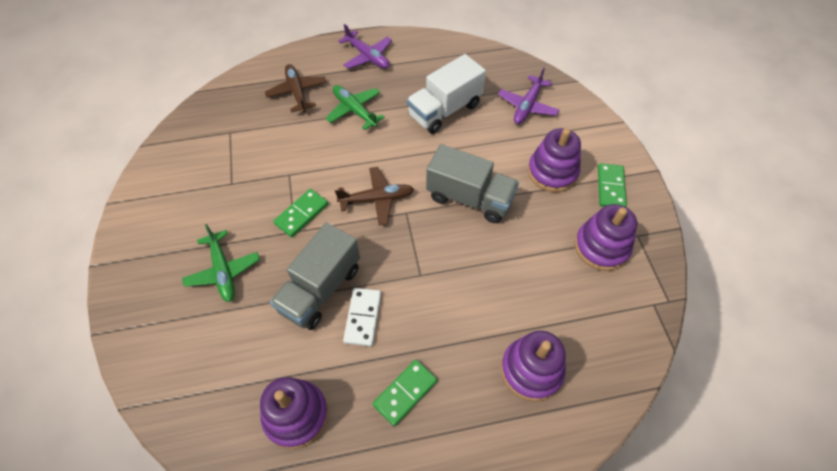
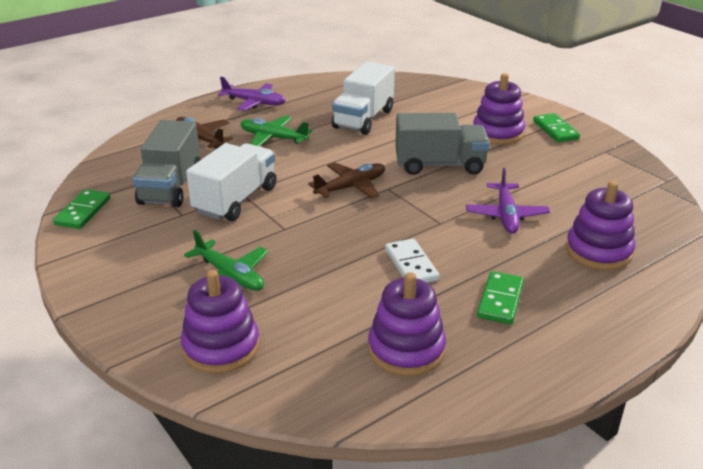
camera: 25 degrees left, 25 degrees down
(279, 181) = (236, 200): none -> white truck
(302, 214) = (281, 215): green domino -> green domino (83, 212)
(320, 289) = (349, 259): grey truck -> grey truck (170, 187)
(527, 106) = (437, 101): purple plane -> purple plane (506, 215)
(601, 247) = (582, 165): purple stacking toy -> purple stacking toy (221, 347)

